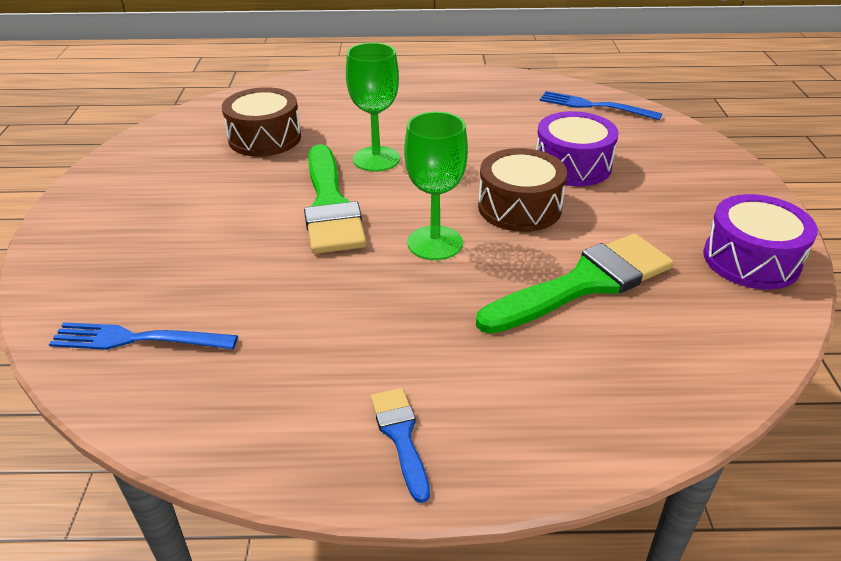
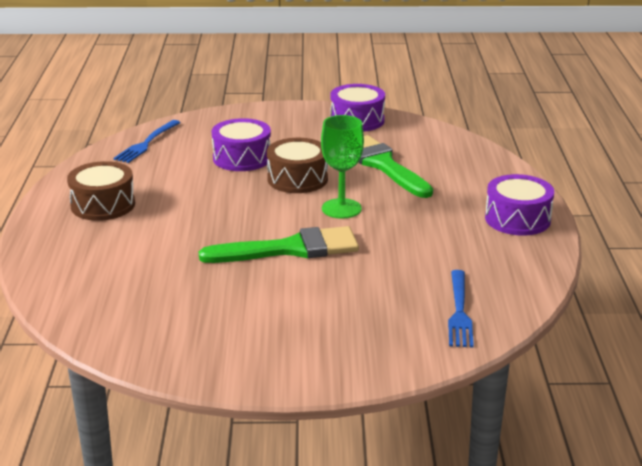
camera: 90 degrees left, 10 degrees down
(265, 138) = (165, 288): brown drum -> brown drum (103, 205)
(376, 159) = (218, 232): green goblet -> none
(400, 436) = (517, 219): blue brush -> purple drum

